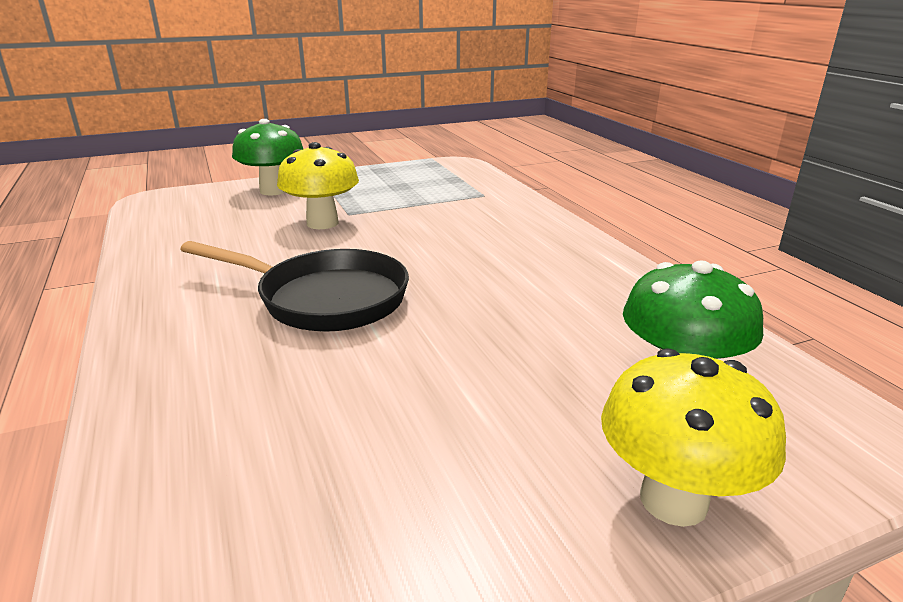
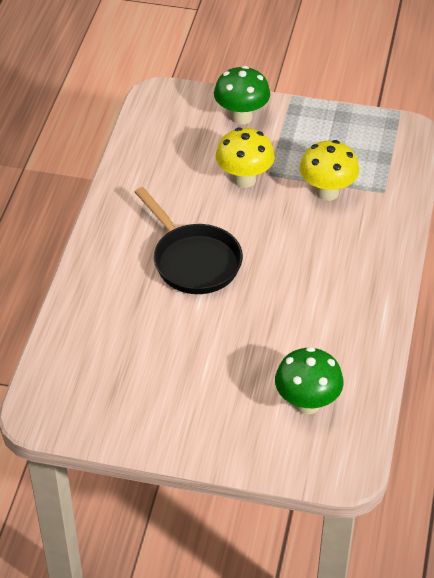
camera: 35 degrees right, 20 degrees up
(673, 500) = (235, 447): yellow mushroom -> yellow mushroom (327, 192)

